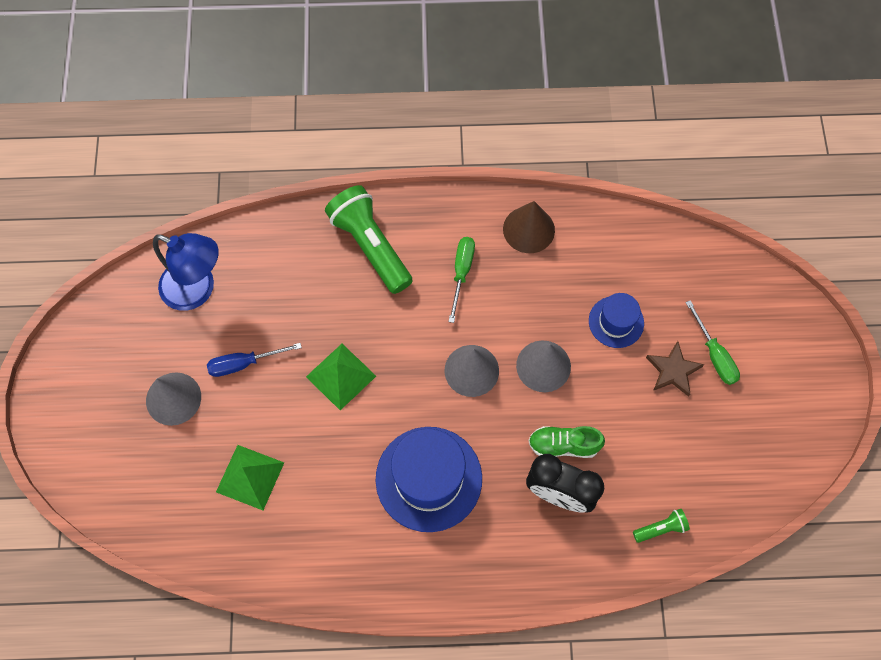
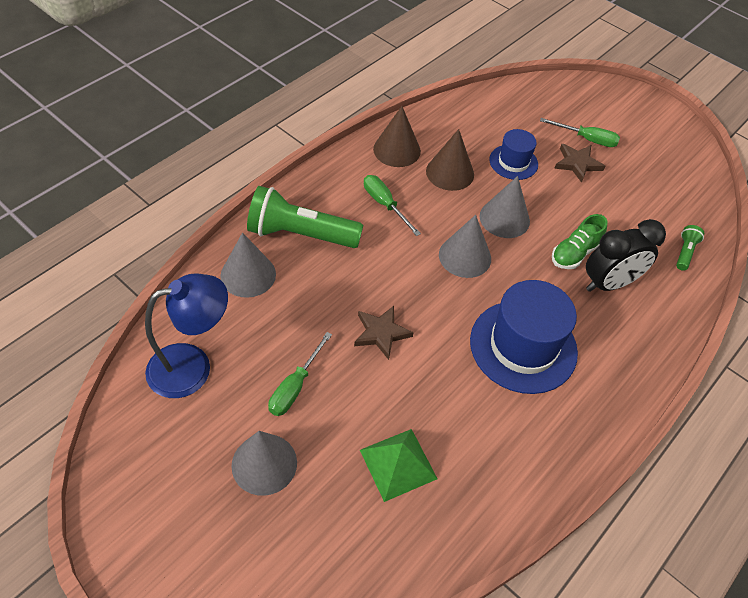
camera: 50 degrees left, 15 degrees down
(244, 363) = (295, 387): blue screwdriver -> green screwdriver
(300, 249) = (248, 275): none -> grey cone
(341, 376) = (381, 333): green pyramid -> brown star
(548, 287) = (450, 172): none -> brown cone

